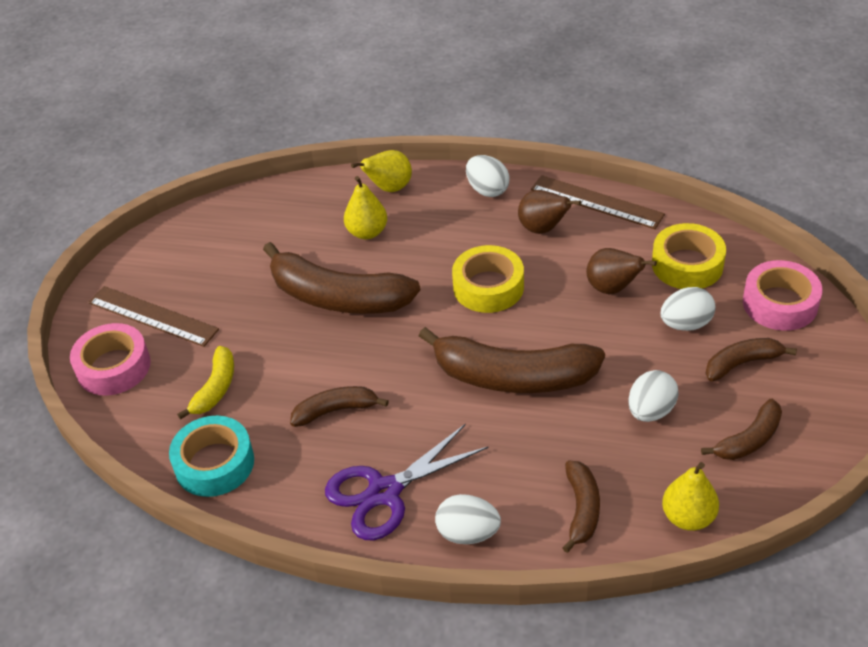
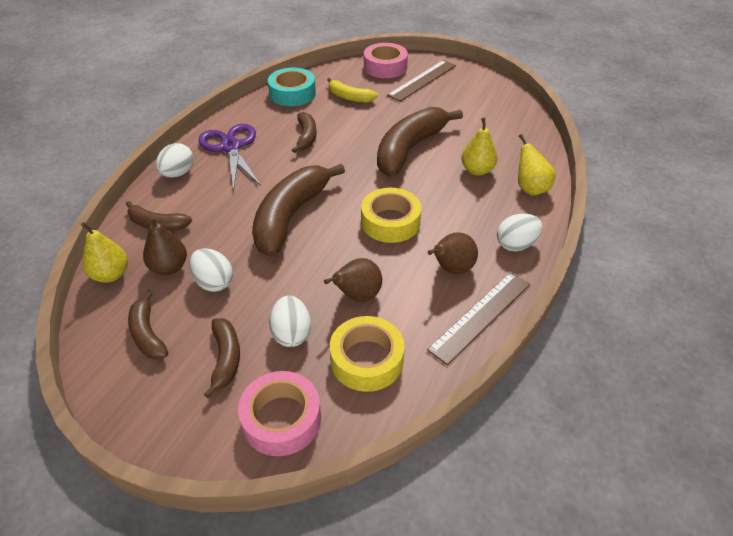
camera: 100 degrees right, 0 degrees up
(649, 463) = (169, 267): none -> brown pear

